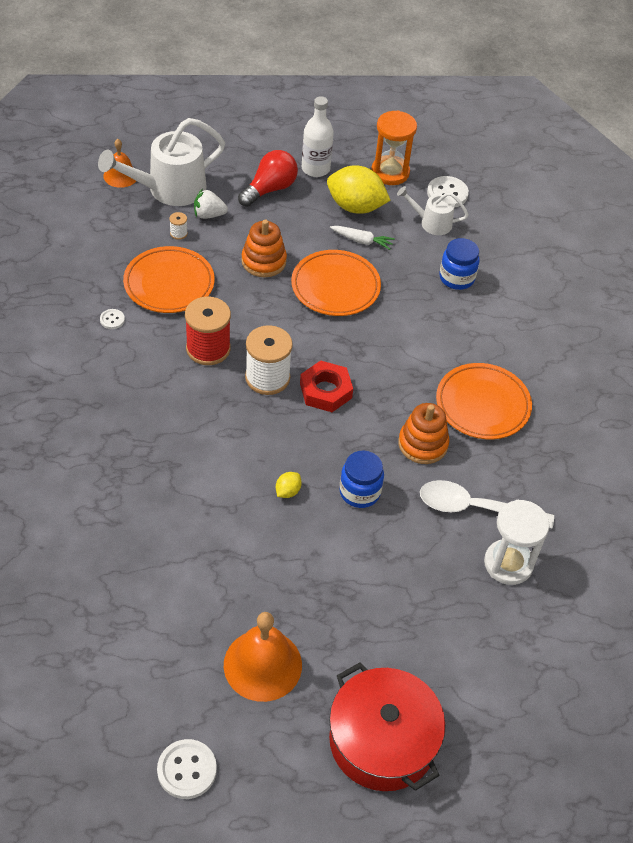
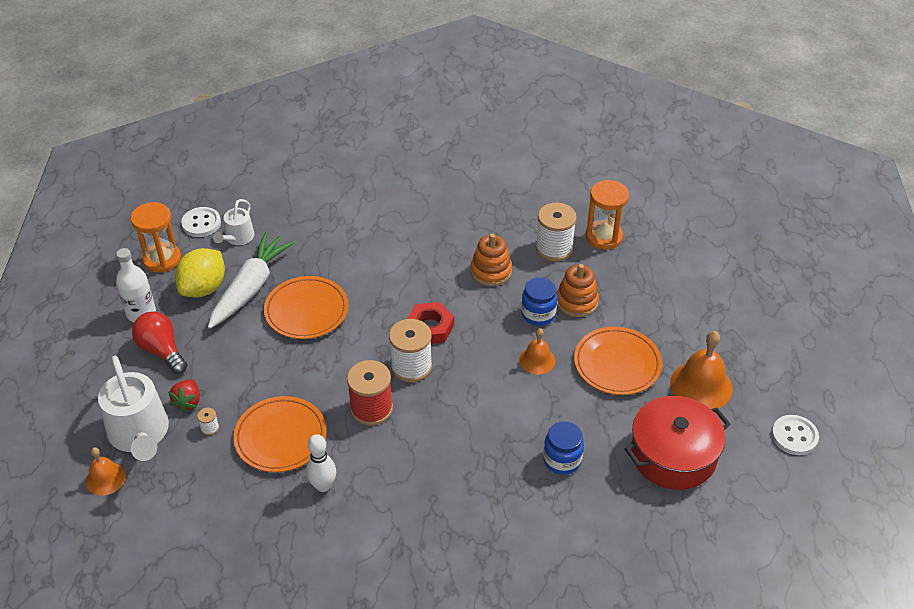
camera: 80 degrees left, 5 degrees down
(112, 320) = (323, 486): white button -> white bowling pin
(209, 215) = (188, 402): white strawberry -> red strawberry
(263, 261) = (263, 361): orange stacking toy -> orange stacking toy (576, 301)
(287, 491) = (537, 360): yellow lemon -> orange bell
(362, 241) = (250, 287): white carrot -> white carrot, size x2.16
(382, 740) = (754, 321): red pot -> red pot (673, 455)
(456, 278) = (309, 230): blue jar -> blue jar (562, 460)
(475, 508) = (554, 248): white spoon -> white spool
(482, 405) = (453, 231): orange plate -> orange plate (617, 364)
(508, 564) = (604, 236): white hourglass -> orange hourglass

